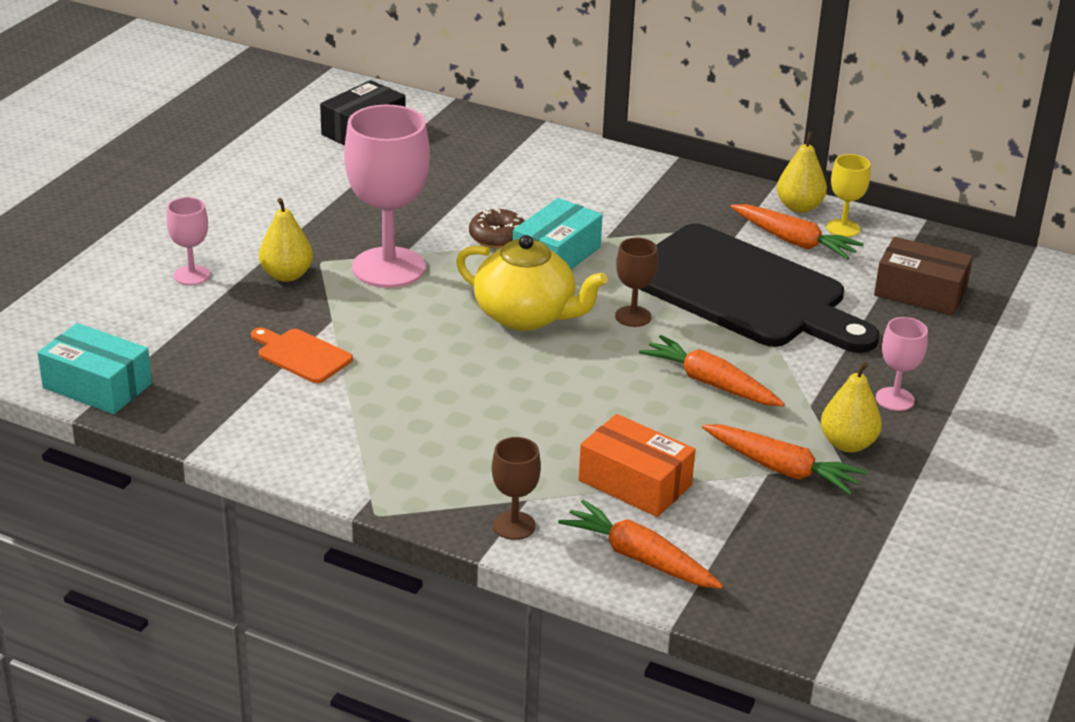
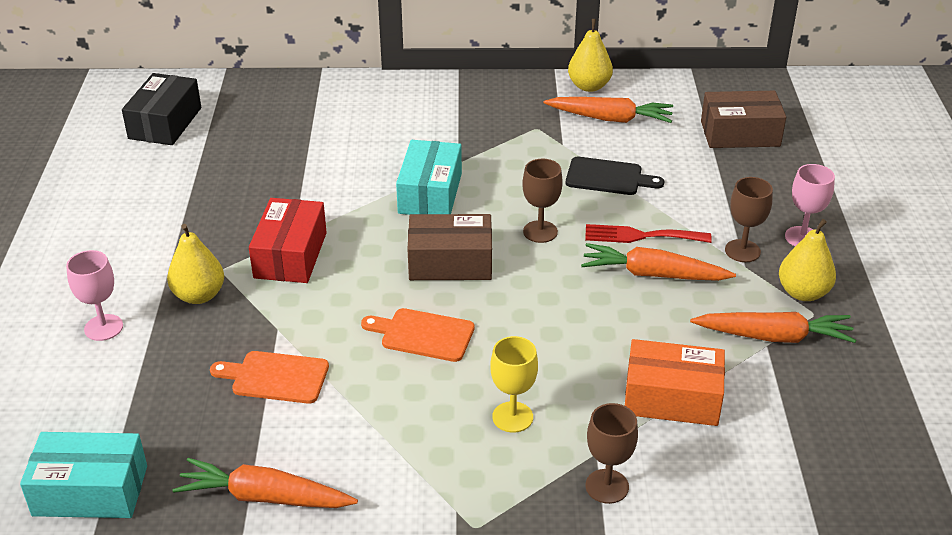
camera: 25 degrees left, 5 degrees up
(388, 268) = (290, 255): pink goblet -> red box
(453, 364) = (423, 335): none -> orange cutting board
(497, 237) = (366, 192): brown donut -> none
(526, 316) = (450, 262): yellow teapot -> brown box
(639, 558) = (737, 475): orange carrot -> orange carrot (265, 497)
(728, 349) = (641, 236): none -> red fork
(743, 291) = (608, 177): black cutting board -> black cutting board, size x0.40
(820, 391) = (742, 251): none -> brown goblet
(843, 228) = (637, 95): yellow goblet -> yellow goblet (512, 417)

